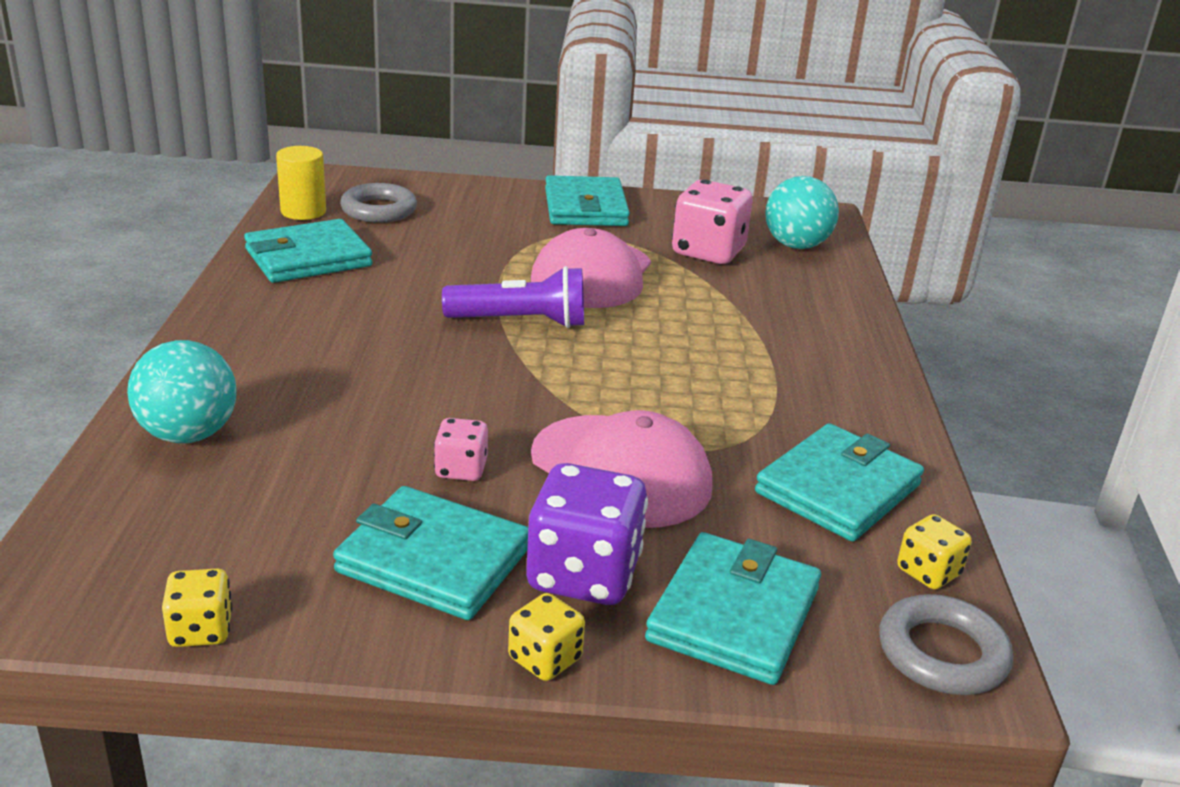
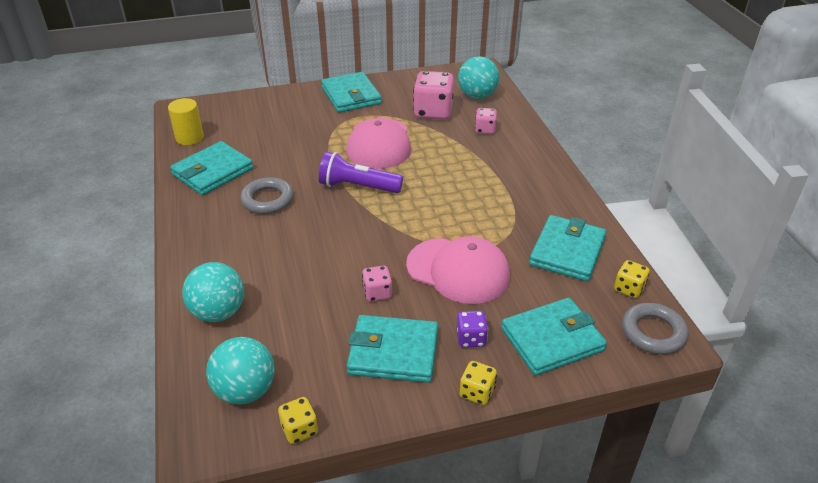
camera: 15 degrees left, 10 degrees up
(153, 550) = (245, 391): none -> turquoise ball
(379, 210) = (234, 126): grey ring -> grey ring (267, 200)
(521, 322) = (357, 187): purple flashlight -> purple flashlight turned 150 degrees counterclockwise
(583, 574) = (471, 338): purple dice -> purple dice, size x0.53
(734, 614) = (552, 339): turquoise wallet -> turquoise wallet turned 60 degrees clockwise
(783, 291) = (485, 129): none -> pink dice

